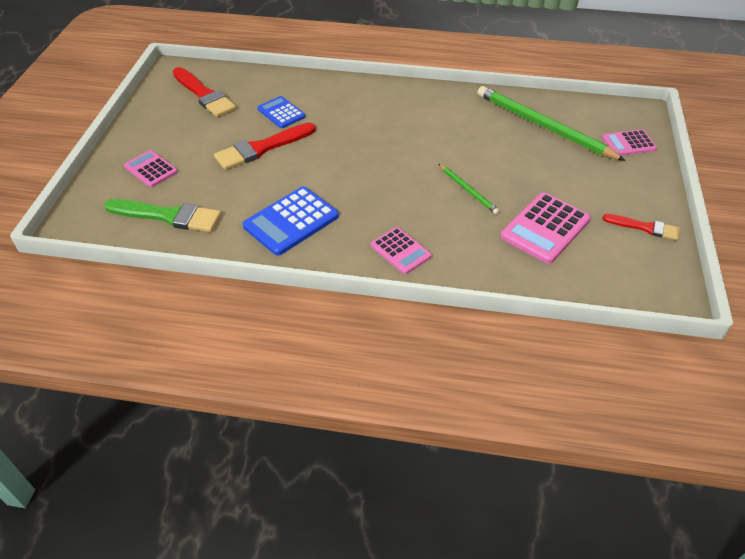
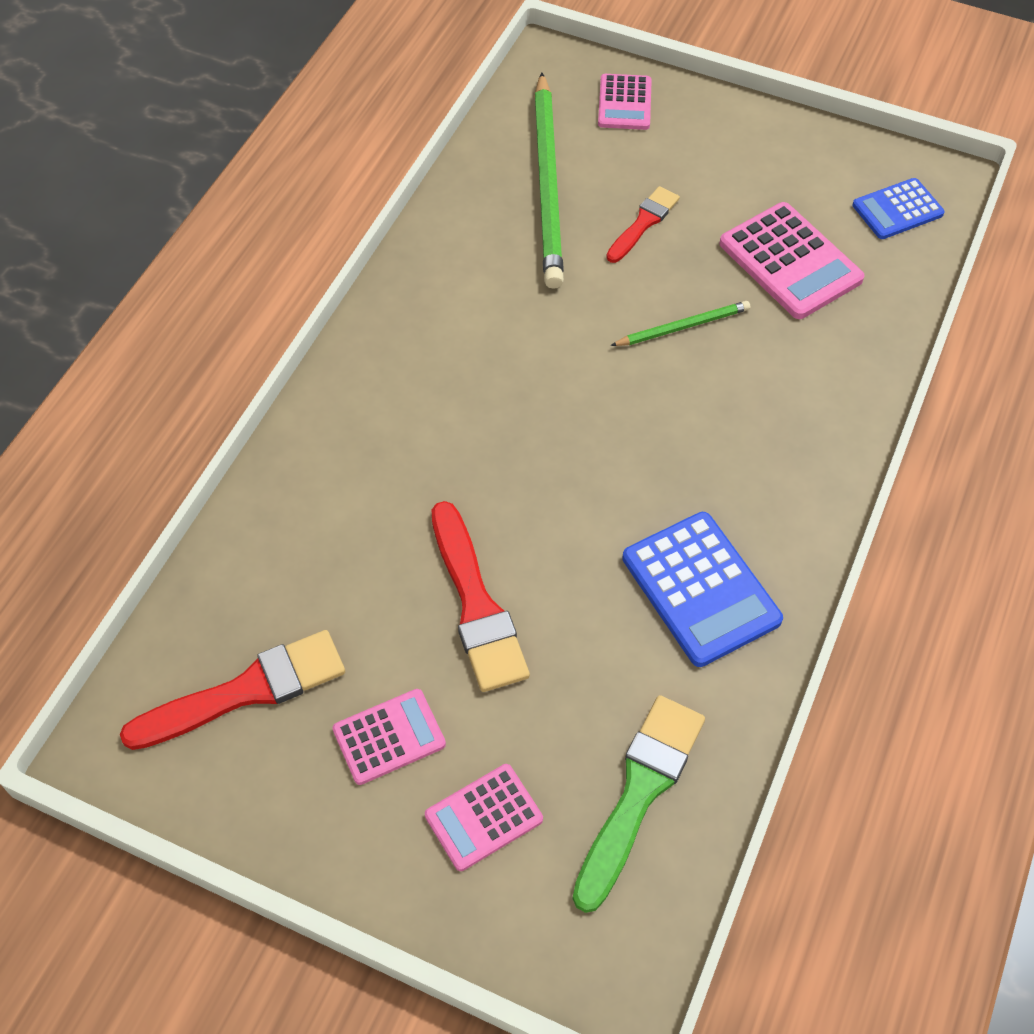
camera: 75 degrees left, 10 degrees up
(281, 113) = (370, 554): blue calculator -> blue calculator (897, 210)
(401, 251) = (803, 449): pink calculator -> pink calculator (389, 737)
(543, 126) = (548, 184): green pencil -> green pencil turned 60 degrees counterclockwise
(644, 227) = (811, 156): red brush -> red brush (643, 223)

